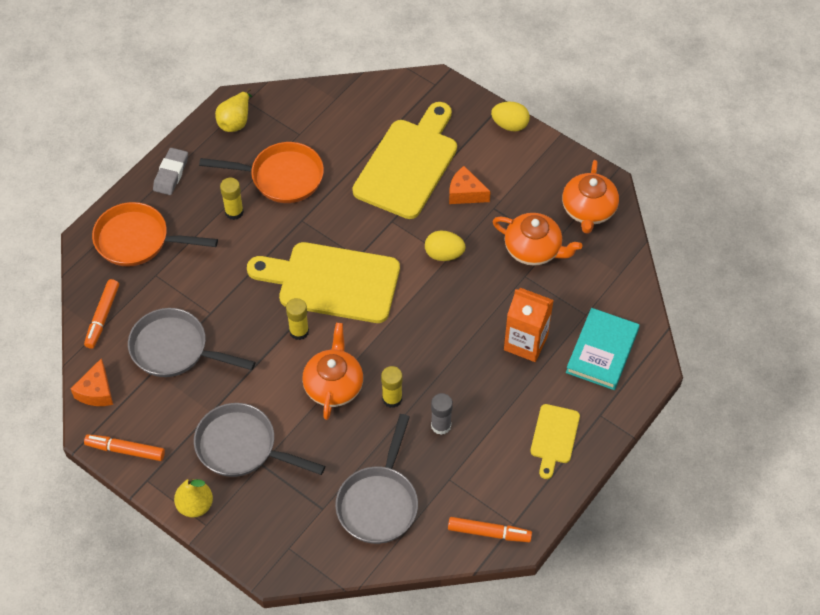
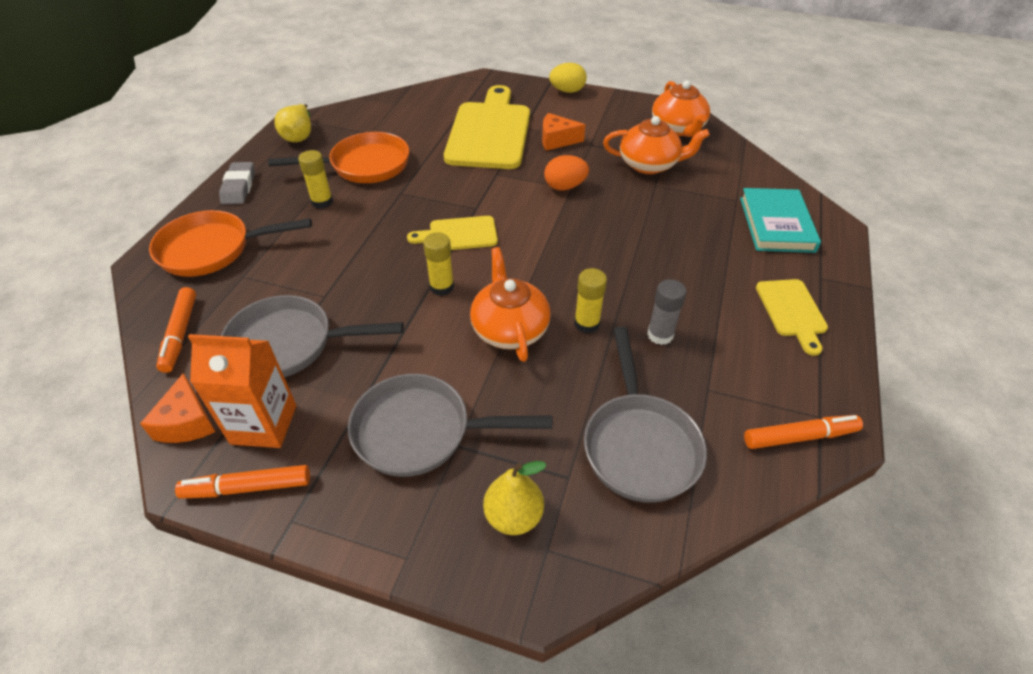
camera: 20 degrees left, 10 degrees down
(195, 505) = (380, 533): yellow pear -> yellow pear (513, 516)
(332, 282) = (459, 234): yellow cutting board -> yellow cutting board, size x0.50
(444, 254) = (565, 187): yellow egg -> orange egg
(525, 342) = (696, 236): orange carton -> orange carton (264, 424)

